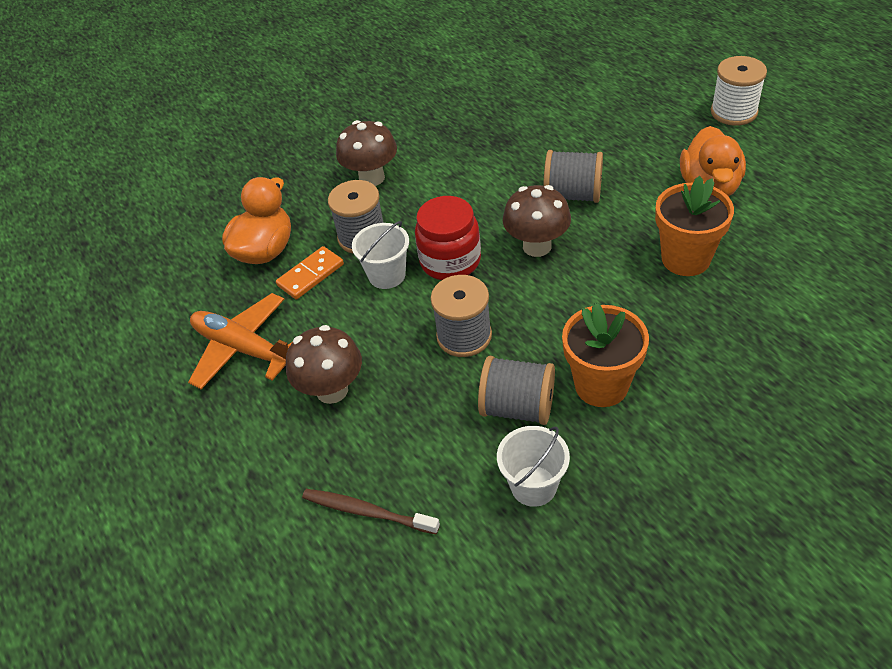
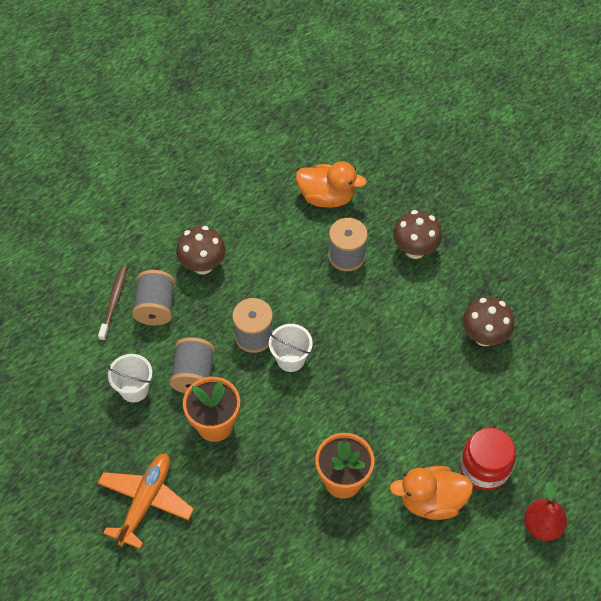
camera: 75 degrees right, 10 degrees up
(243, 348) = (234, 207): orange plane -> orange plane (145, 501)
(311, 275) = (304, 231): orange domino -> none
(387, 275) = (308, 279): white bucket -> white bucket (290, 359)
(450, 261) = (326, 317): red jar -> red jar (484, 468)
(537, 246) = (347, 374): brown mushroom -> brown mushroom (484, 336)
(572, 195) = (410, 396): grey spool -> grey spool (156, 307)
(734, 112) = (542, 526): white spool -> red pear

